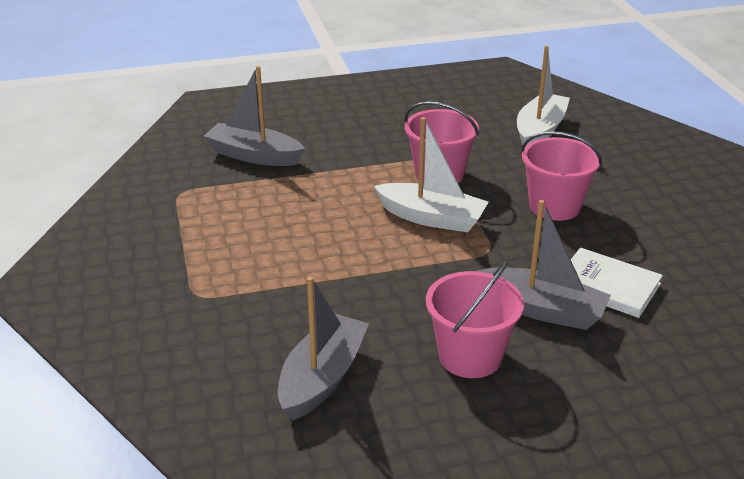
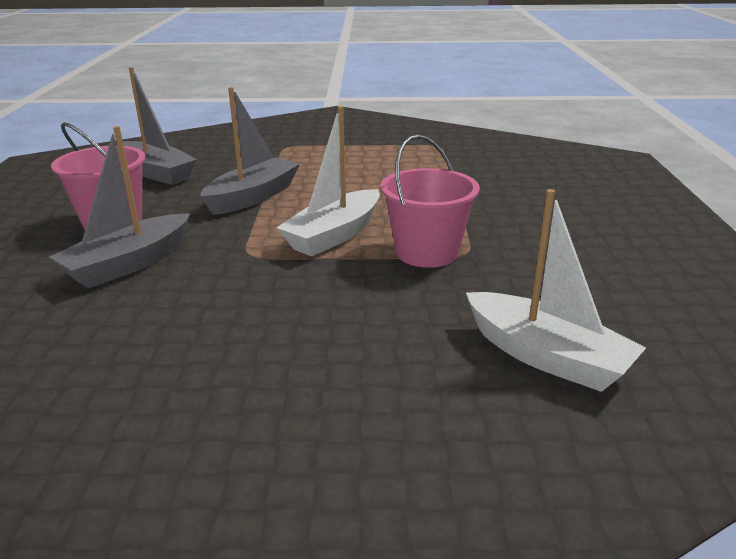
camera: 105 degrees right, 5 degrees down
(254, 156) = (498, 171): grey boat -> grey boat (253, 197)
(554, 206) = (310, 315): pink bucket -> none
(607, 286) = (121, 311): white book -> none

